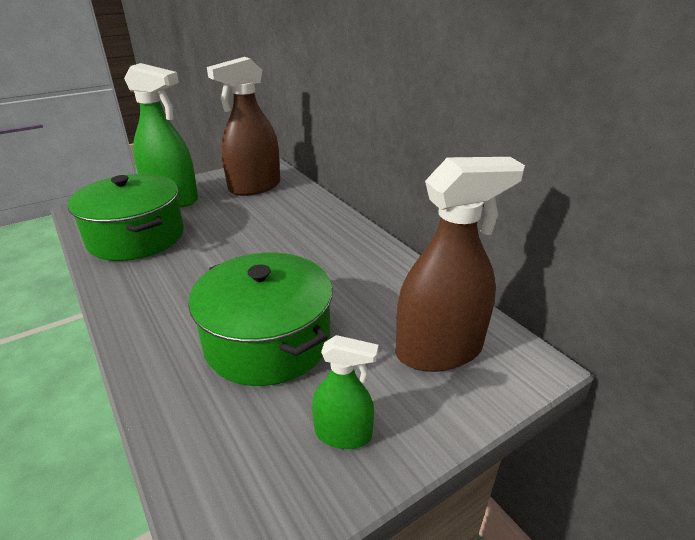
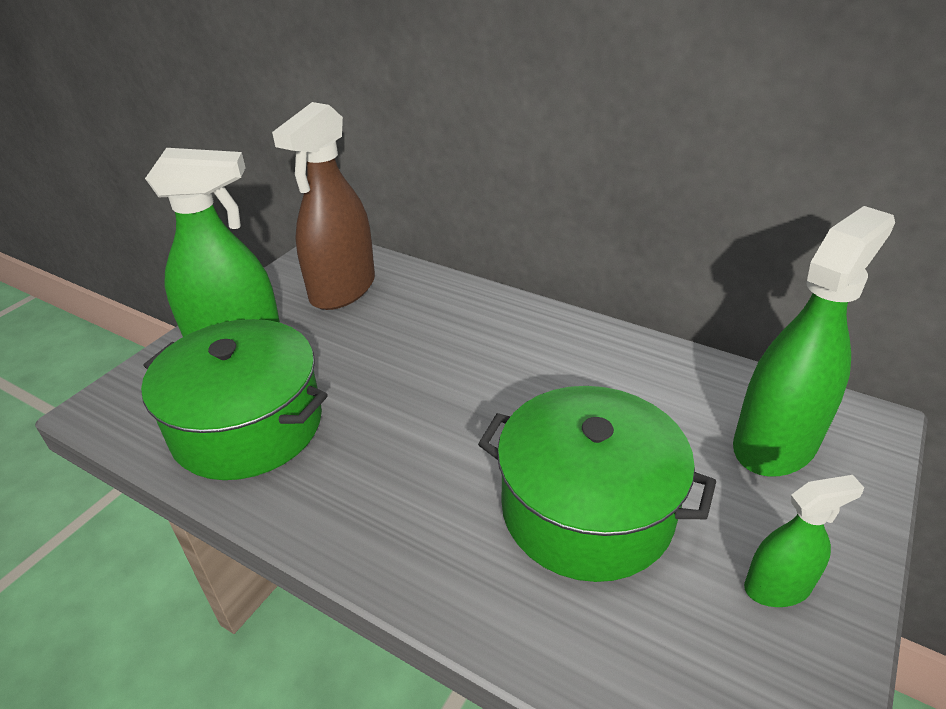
camera: 25 degrees left, 5 degrees up
(439, 350) = (775, 443): brown spray bottle -> green spray bottle

